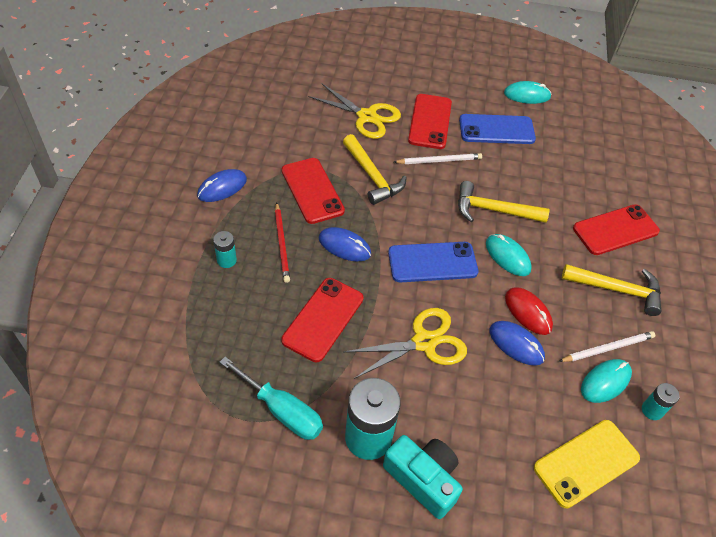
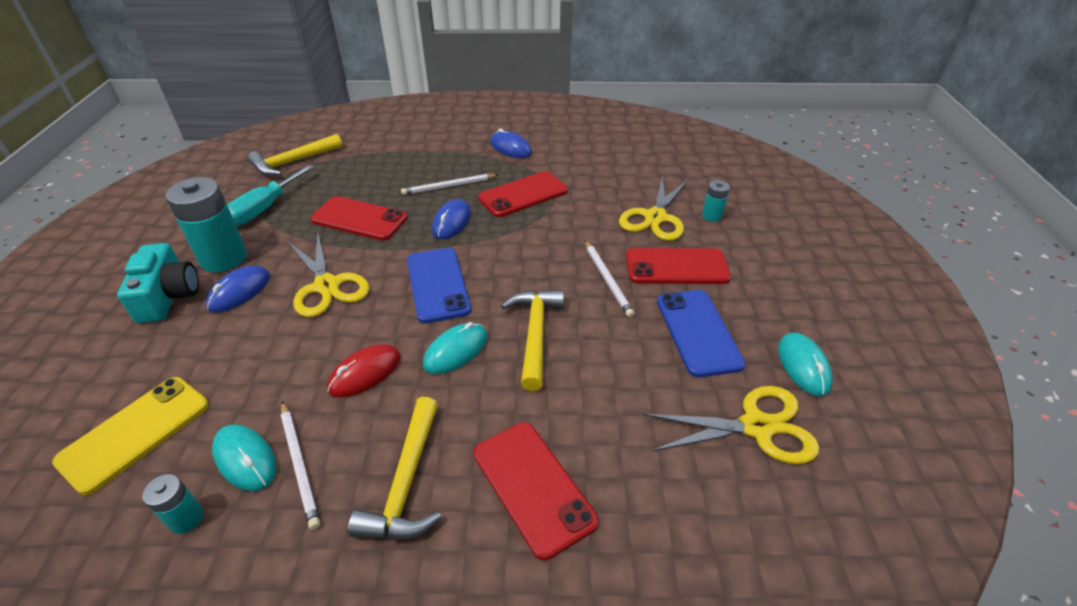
camera: 85 degrees right, 10 degrees down
(226, 260) = (425, 162): turquoise battery -> turquoise battery (711, 216)
(282, 244) = (448, 186): red pencil -> white pencil
(372, 176) = (558, 230): yellow hammer -> yellow hammer (293, 162)
(423, 479) = (168, 296): turquoise camera -> turquoise camera turned 45 degrees counterclockwise
(516, 344) = (316, 362): blue mouse -> blue mouse (239, 291)
(571, 128) = (756, 427): none -> yellow scissors
(586, 463) = (135, 433): yellow phone -> yellow phone turned 75 degrees clockwise

